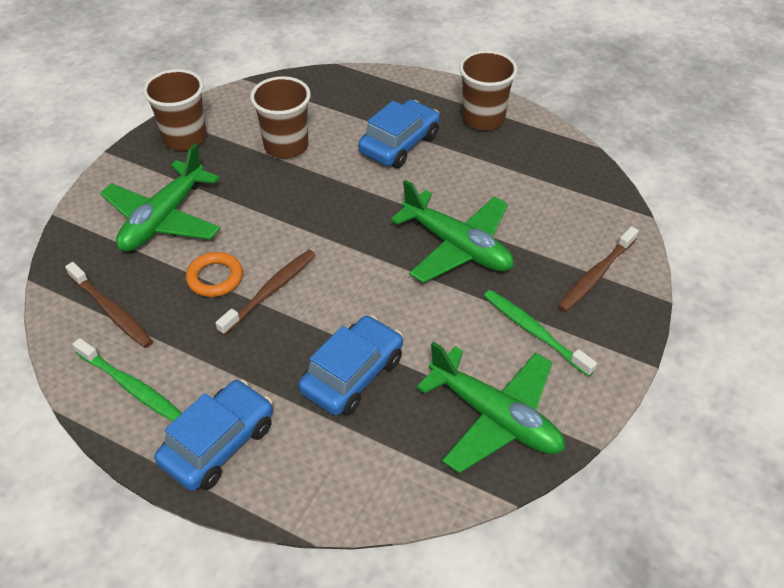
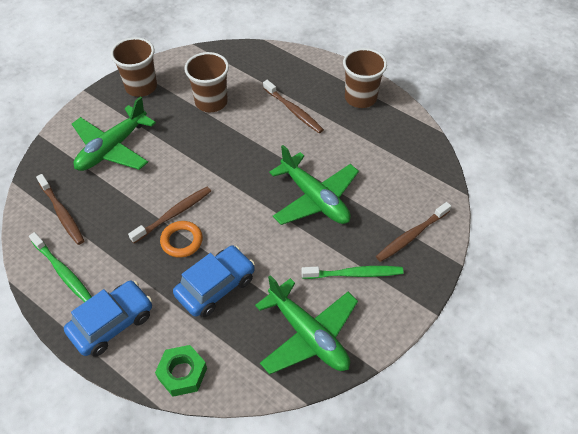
camera: 10 degrees right, 5 degrees up
(215, 278) = (137, 198): orange ring -> orange ring (181, 241)
(335, 494) = (182, 373): none -> green nut
(399, 144) = (293, 110): blue car -> brown toothbrush
(534, 332) = (354, 274): green toothbrush -> green toothbrush turned 120 degrees clockwise

